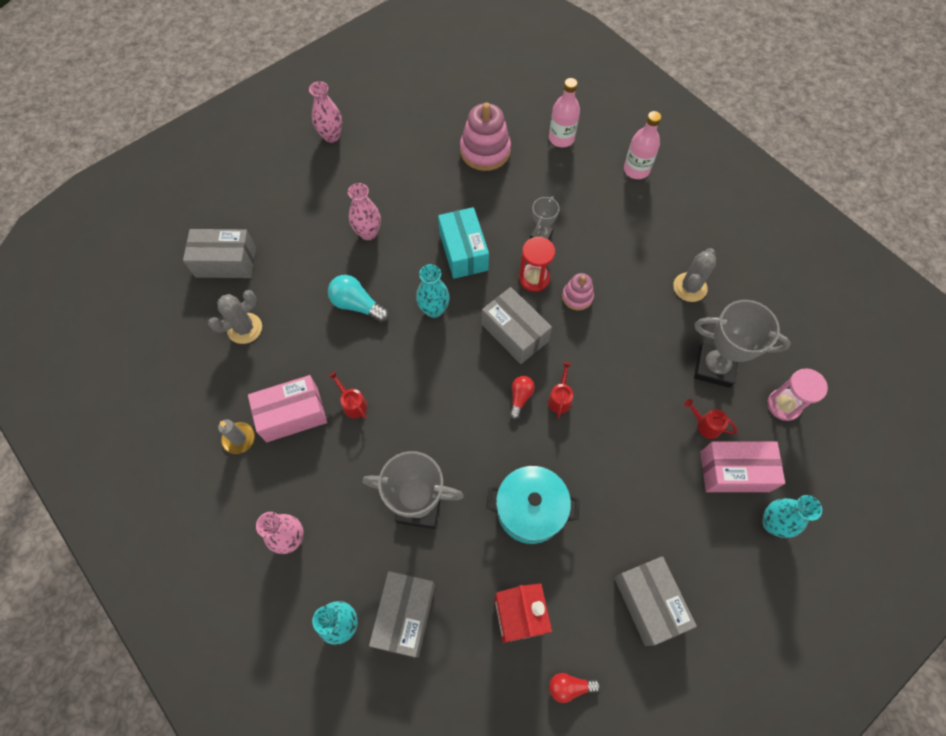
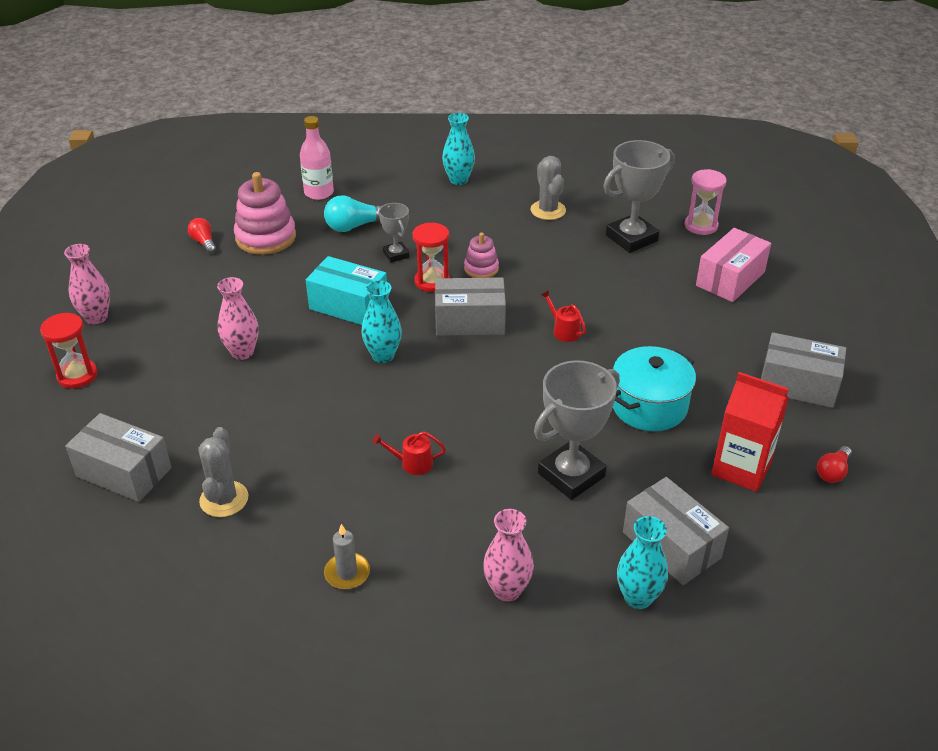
camera: 50 degrees left, 25 degrees down
(226, 262) = (124, 472): grey box -> grey box turned 75 degrees clockwise
(278, 172) = (77, 375): none -> red hourglass
(292, 414) = (370, 515): pink box -> none
(357, 305) = (310, 402): turquoise light bulb -> turquoise light bulb (354, 226)
(520, 397) = (536, 353): red light bulb -> red light bulb (204, 242)
(636, 170) = (406, 175): pink bottle -> none
(706, 425) = (676, 270): red watering can -> none
(772, 523) = (791, 285): turquoise vase -> turquoise vase (458, 180)

